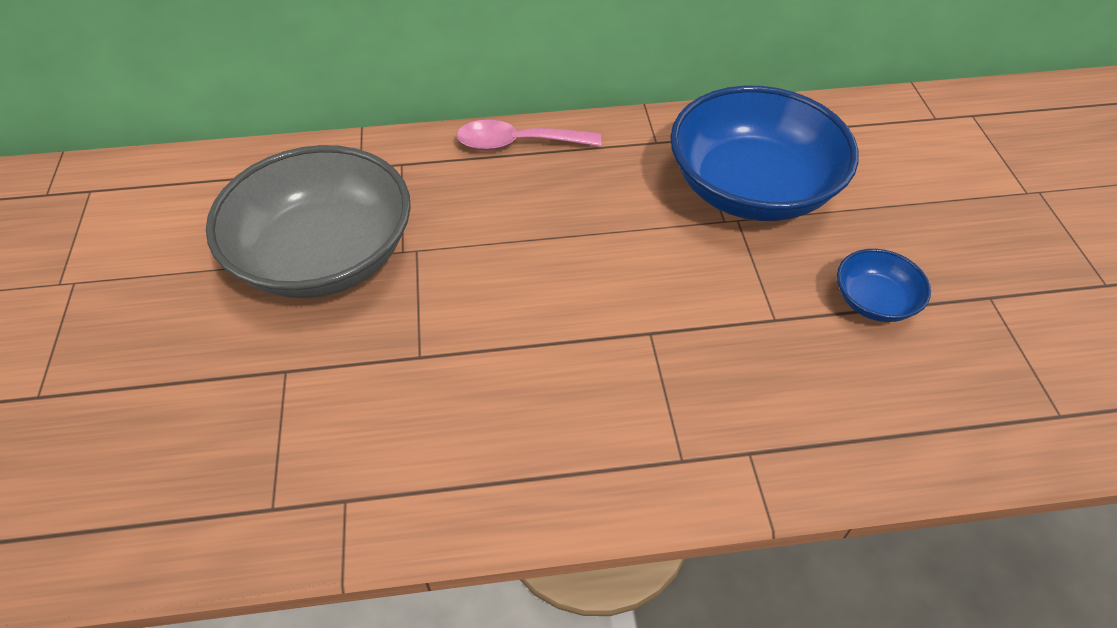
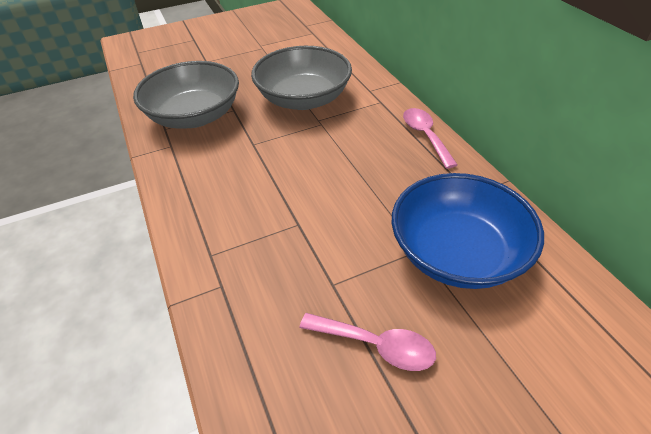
camera: 75 degrees right, 5 degrees down
(262, 444) = (194, 116): none -> grey bowl
(874, 301) = (375, 345): blue bowl -> pink spoon

